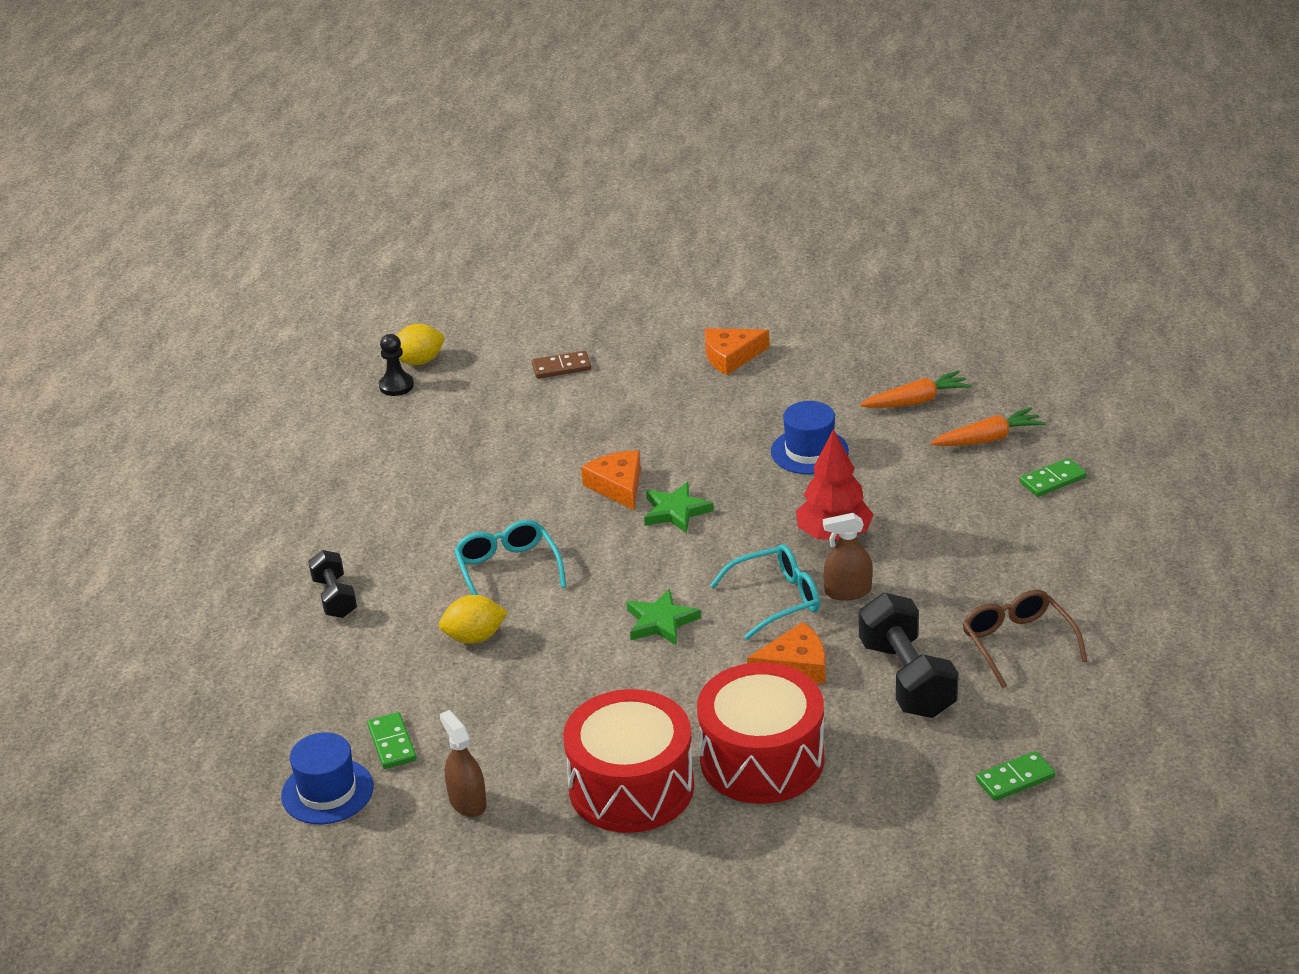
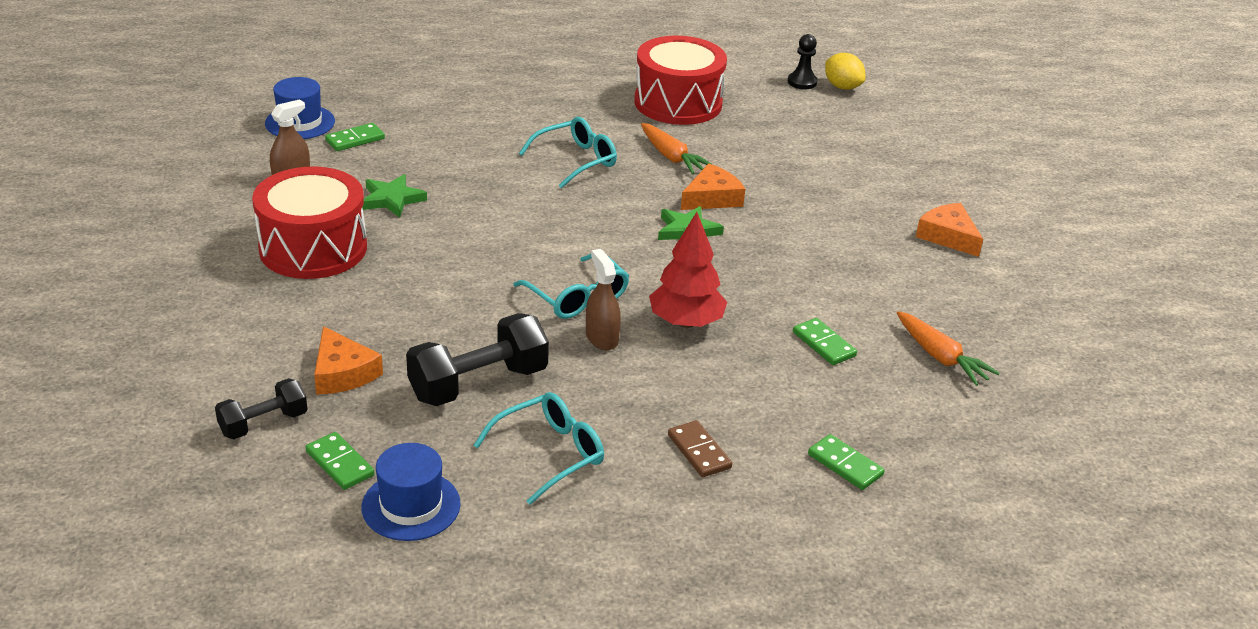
camera: 70 degrees right, 0 degrees up
(335, 597) = (519, 95): black dumbbell -> black dumbbell (263, 423)
(474, 637) = (486, 157): yellow lemon -> none
(561, 367) = (874, 151): brown domino -> brown domino (699, 451)
(661, 622) = (528, 240): green star -> green star (392, 199)
(762, 759) = (354, 310): red drum -> red drum (678, 103)
(795, 666) = (484, 316): orange cheese -> orange cheese (342, 373)
(809, 451) = (815, 296): blue hat -> blue hat (411, 505)
(885, 460) = (823, 344): none -> green domino
(988, 439) = (899, 412): orange carrot -> orange carrot (672, 157)
(1017, 643) = (550, 453): brown glasses -> turquoise glasses

